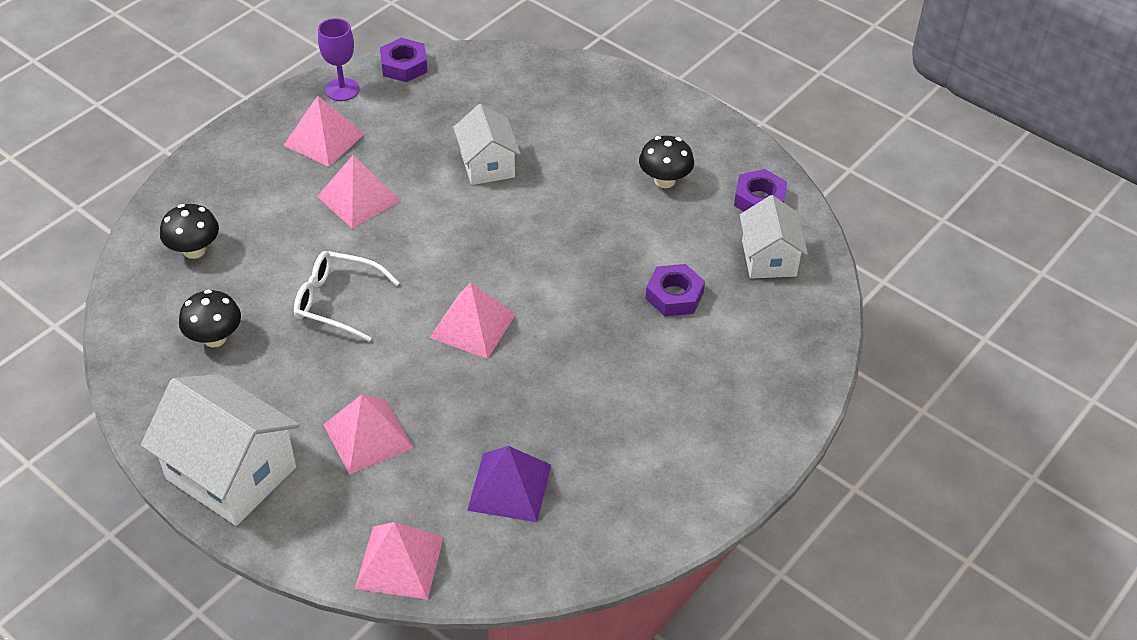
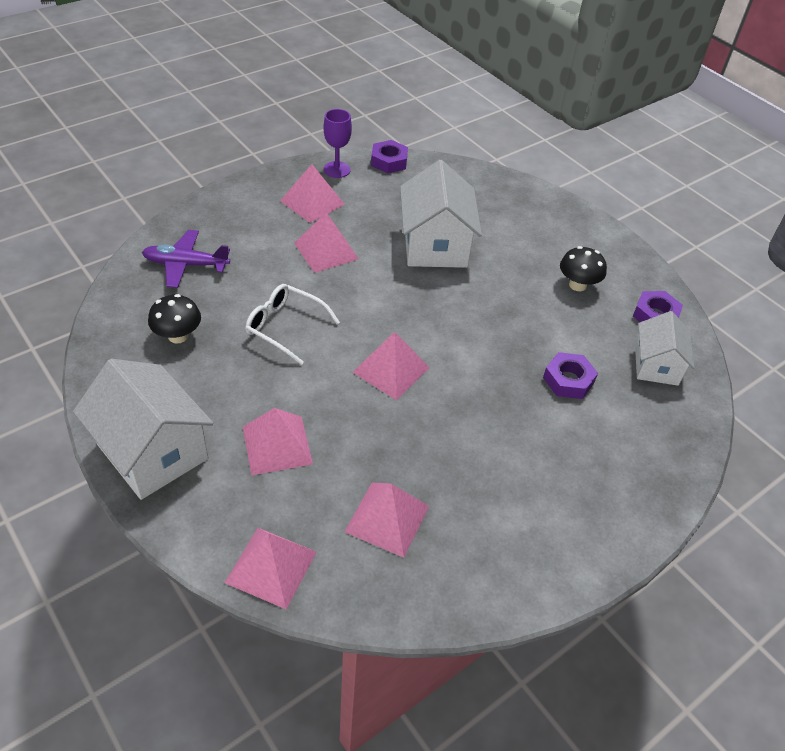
camera: 10 degrees right, 0 degrees up
(194, 250) = (185, 265): black mushroom -> purple plane
(487, 165) = (435, 245): white house -> white house, size x1.62
(509, 487) = (387, 518): purple pyramid -> pink pyramid

